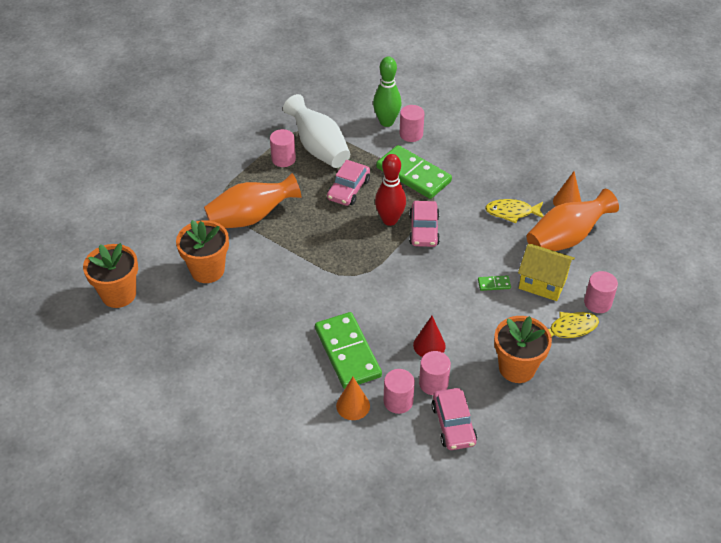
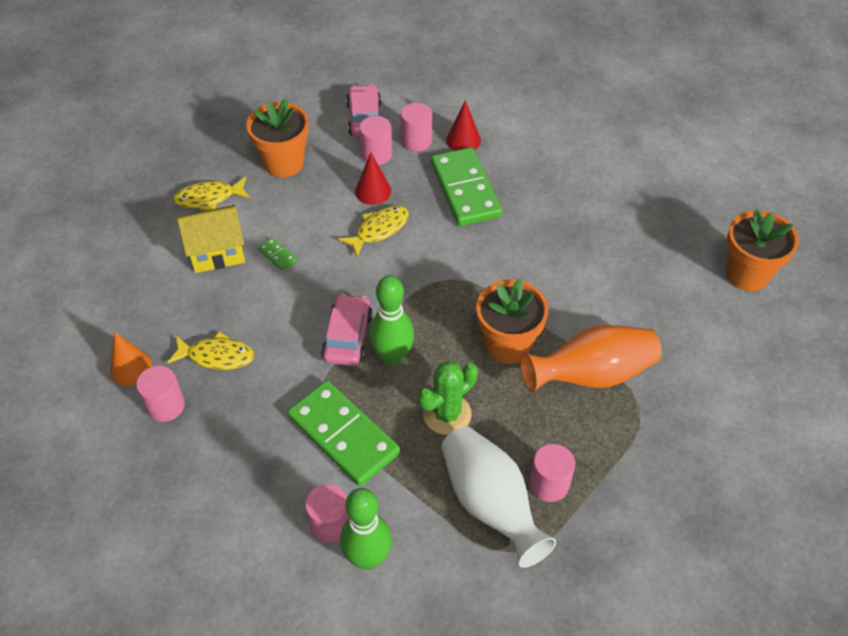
camera: 175 degrees left, 5 degrees up
(207, 270) = (640, 298): orange flower pot -> orange flower pot (507, 344)
(348, 189) = (447, 414): pink car -> green cactus
(353, 405) = (463, 140): orange cone -> red cone
(390, 220) = (392, 356): red bowling pin -> green bowling pin
(417, 310) = (379, 230): none -> yellow fish
(494, 284) = (277, 255): green domino -> green domino turned 45 degrees clockwise
(542, 283) = (217, 252): yellow house -> yellow house turned 45 degrees counterclockwise
(566, 238) = (159, 310): orange vase -> none
(597, 303) = (162, 224): pink cylinder -> pink cylinder (166, 406)

